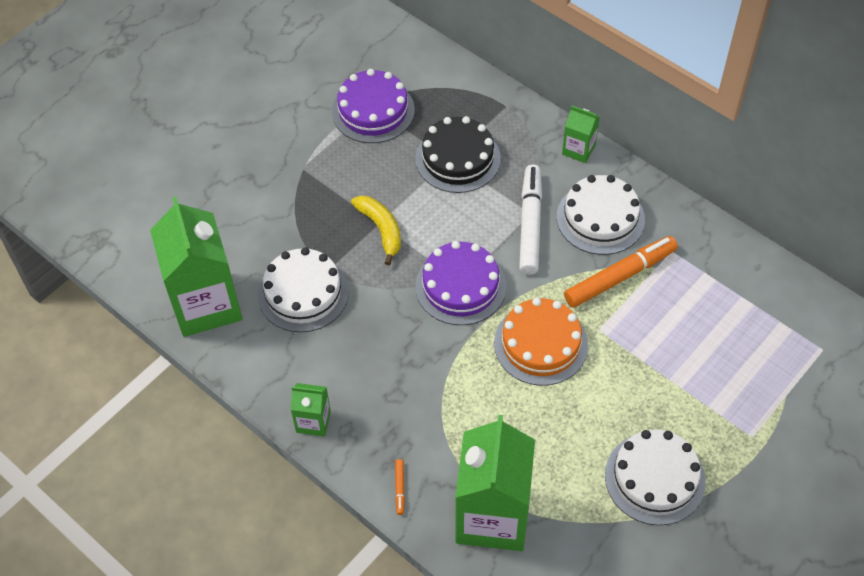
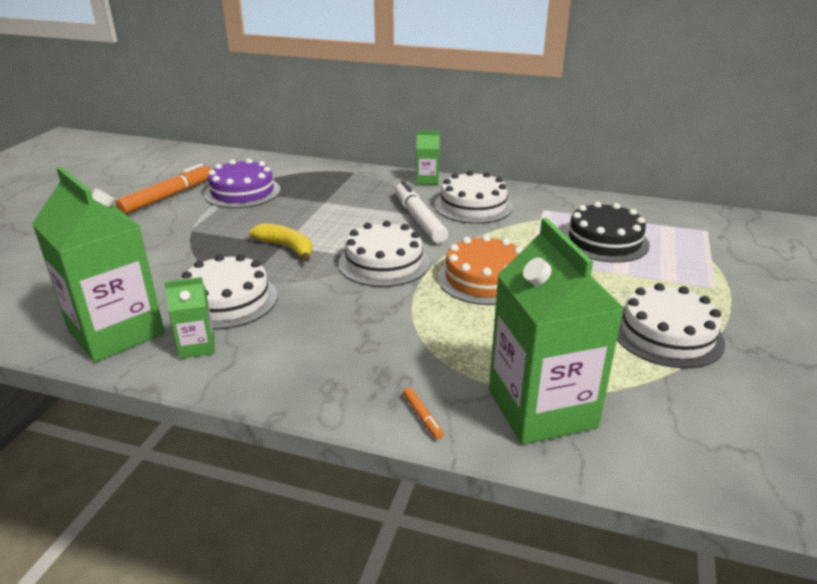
camera: 25 degrees left, 25 degrees down
(313, 421) = (286, 389): green carton -> green carton (197, 346)
(458, 158) = (332, 200): black cake -> black cake (604, 241)
(460, 286) = (384, 263): purple cake -> white cake
(620, 276) = (516, 229): orange marker -> orange marker (168, 197)

